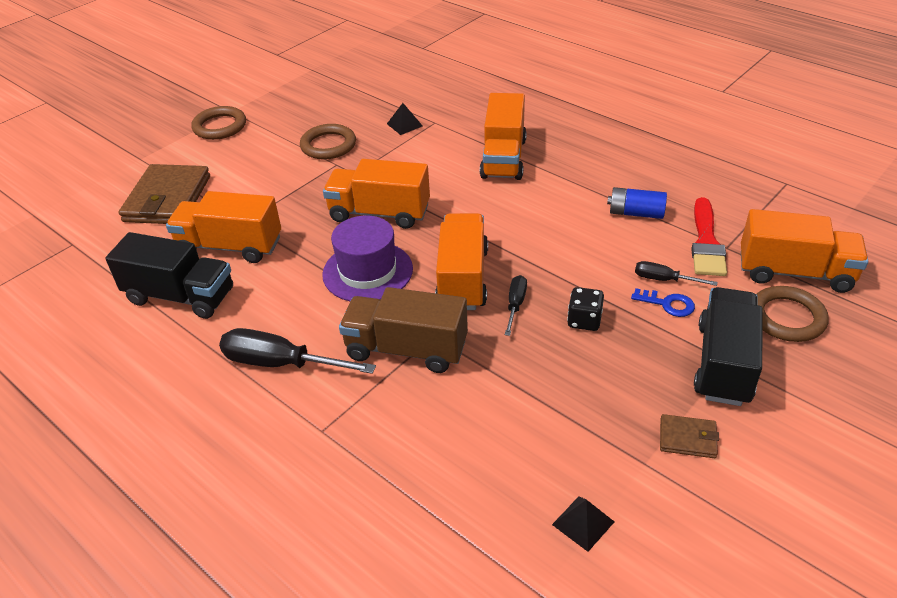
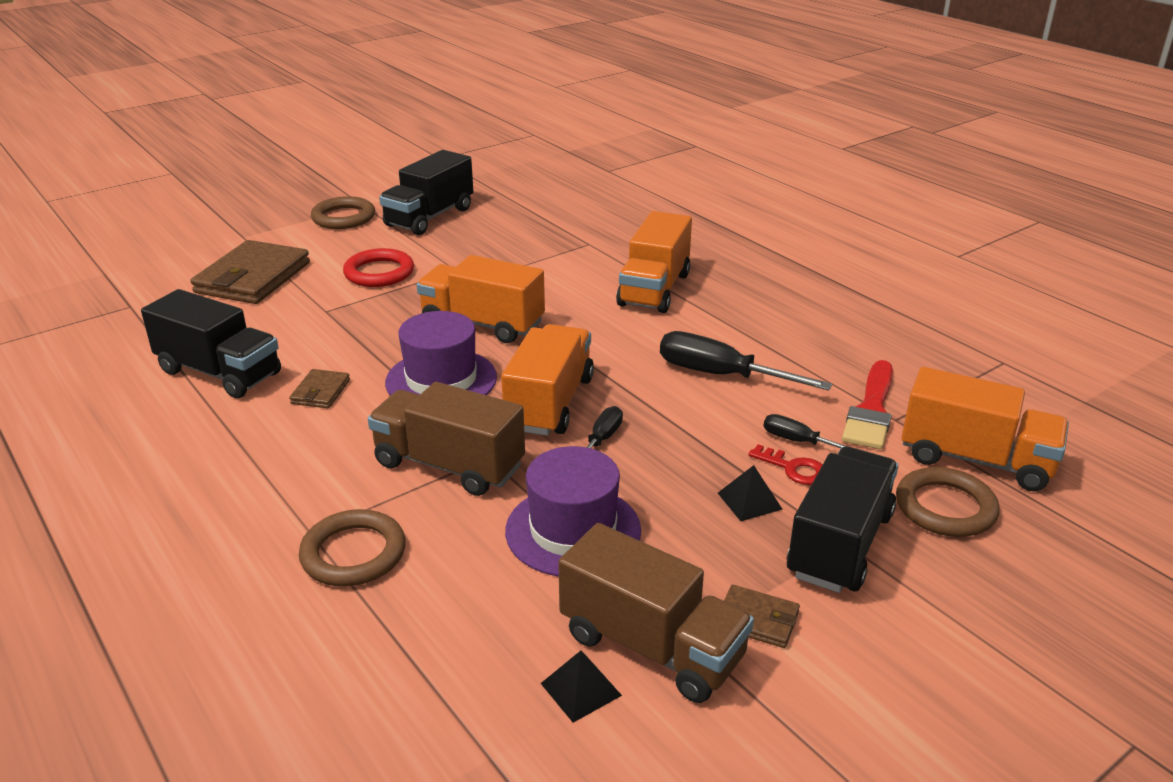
camera: 10 degrees right, 10 degrees down
(230, 246) = (298, 333): orange truck -> none
(273, 177) = (379, 273): none -> red ring
(273, 300) = (320, 392): none -> brown wallet
(281, 363) = (298, 456): black screwdriver -> black screwdriver (721, 375)
(293, 115) = (429, 217): none -> black truck
(328, 145) = (455, 250): brown ring -> brown ring (353, 553)
(404, 125) = (552, 242): black pyramid -> black pyramid (749, 501)
(525, 389) = (573, 530): none -> purple hat
(584, 320) = (679, 469): black dice -> none
(620, 476) = (651, 646): none -> brown truck
(635, 213) = (793, 367): blue battery -> none
(668, 304) = (793, 468): blue key -> red key

